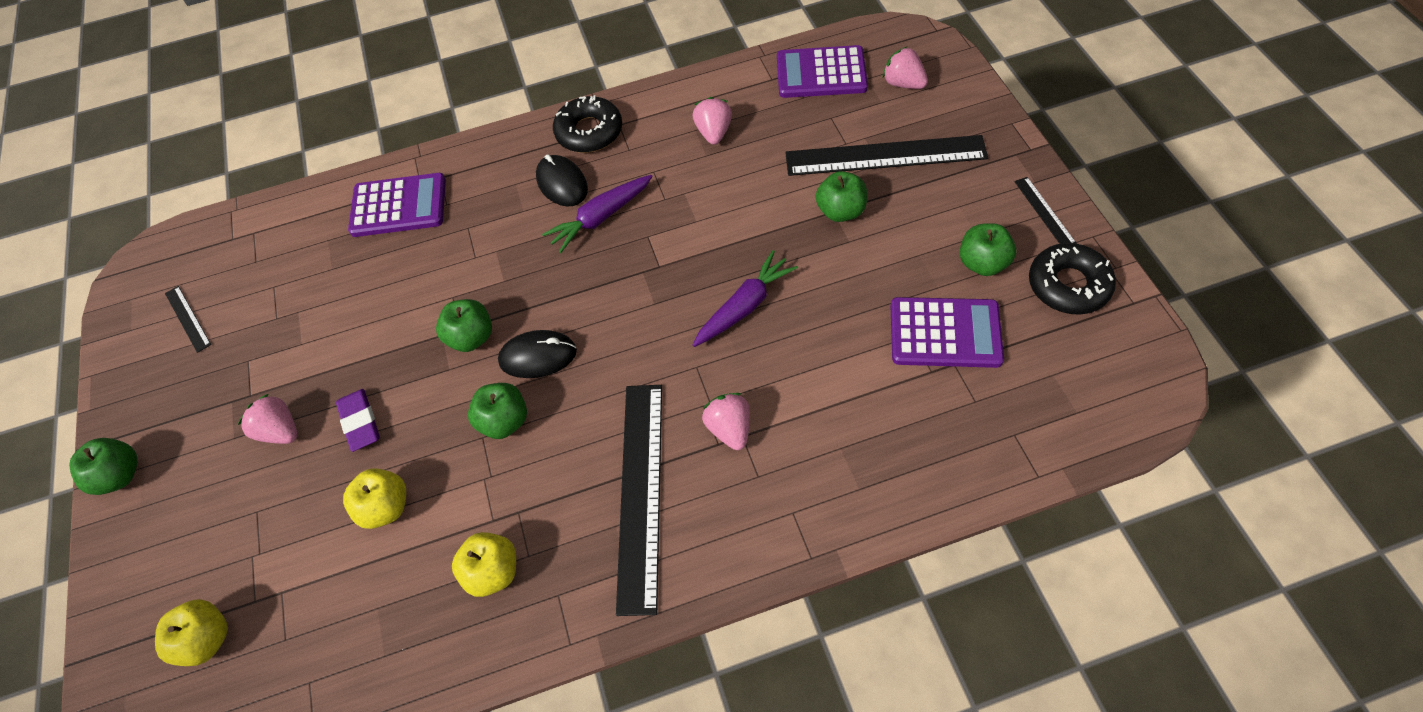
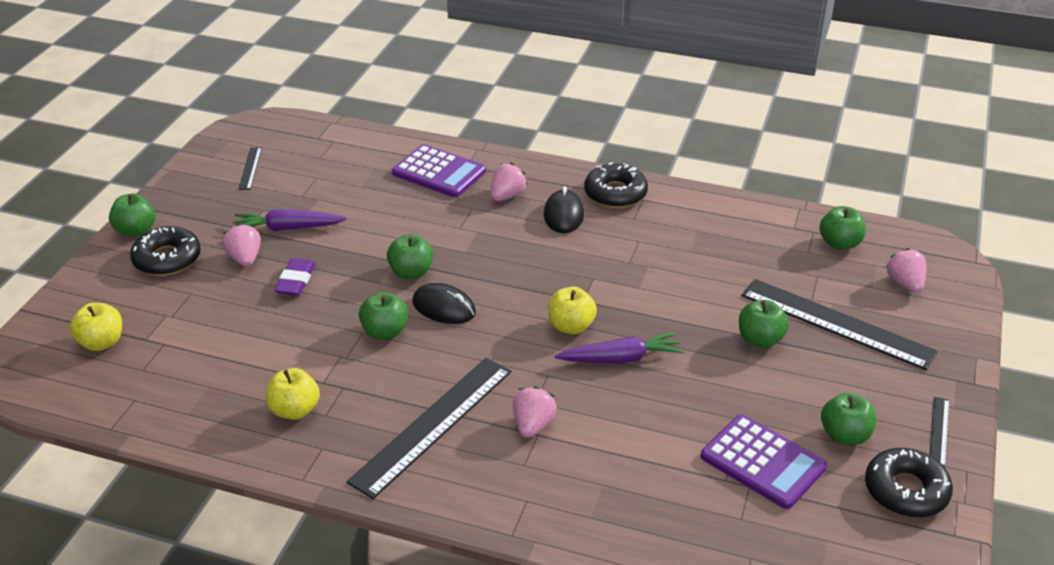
camera: 30 degrees right, 20 degrees down
(190, 487) = (167, 259): none -> black donut
(386, 507) = (265, 336): yellow apple -> yellow apple (571, 326)
(600, 218) = (570, 250): purple carrot -> purple carrot (287, 228)
(714, 133) = (710, 239): pink strawberry -> pink strawberry (507, 196)
(821, 73) = (839, 243): purple calculator -> green apple

